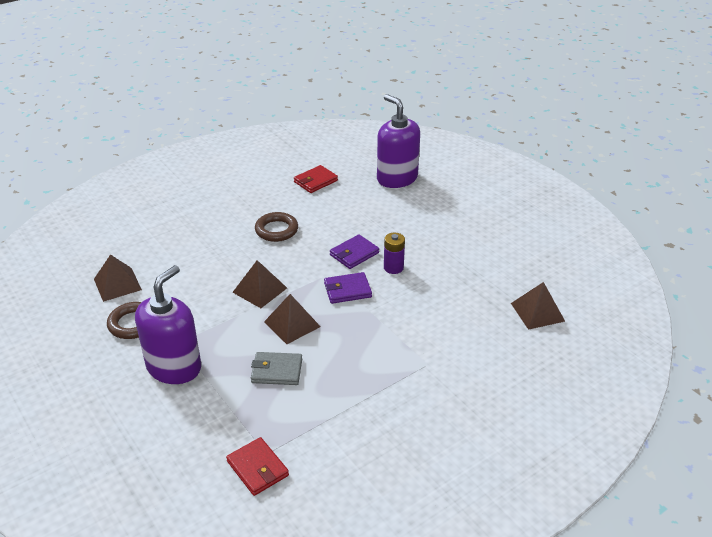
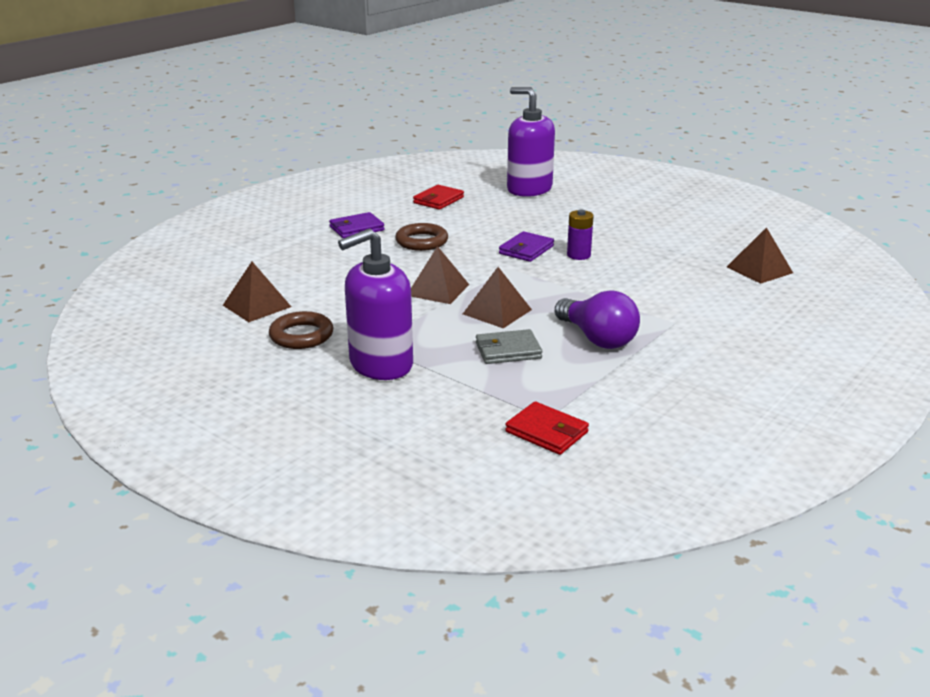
camera: 15 degrees left, 10 degrees down
(174, 367) = (380, 364): purple soap dispenser -> purple soap dispenser turned 135 degrees counterclockwise
(347, 290) = (540, 278): purple wallet -> purple wallet (356, 228)
(354, 371) = (597, 339): none -> purple light bulb

